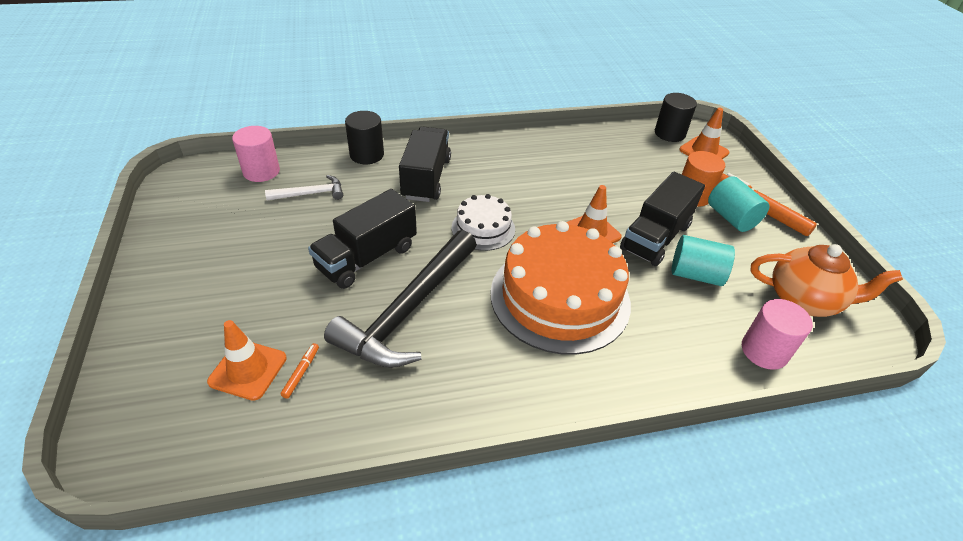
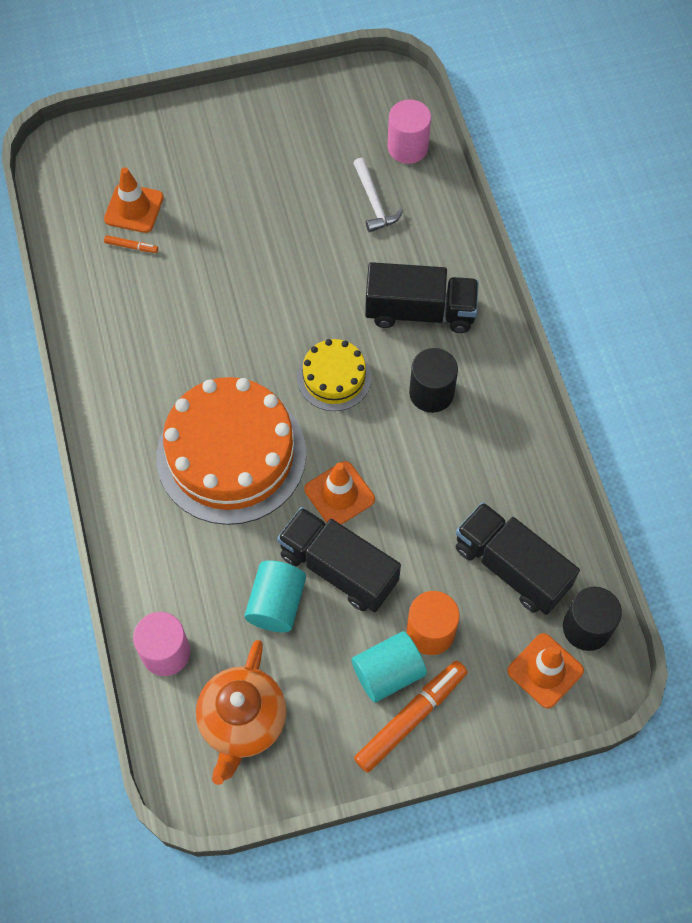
camera: 90 degrees right, 20 degrees up
(367, 155) = (458, 243): black cylinder -> black cylinder (431, 393)
(367, 257) = (276, 272): black truck -> black truck (511, 567)
(409, 310) = (206, 318): black hammer -> none
(483, 228) = (334, 378): white cake -> yellow cake

